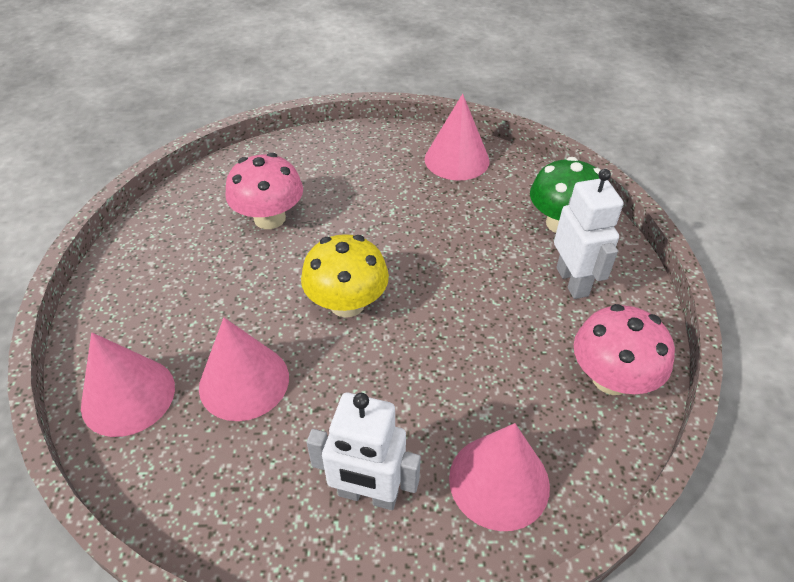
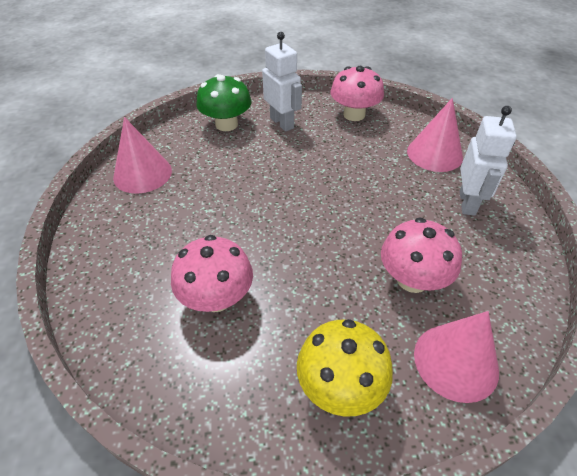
camera: 95 degrees left, 0 degrees up
(244, 381) = (412, 279): pink cone -> pink mushroom
(347, 303) = (320, 227): yellow mushroom -> yellow mushroom (340, 386)
(572, 281) = (282, 123): white robot -> white robot turned 75 degrees clockwise

